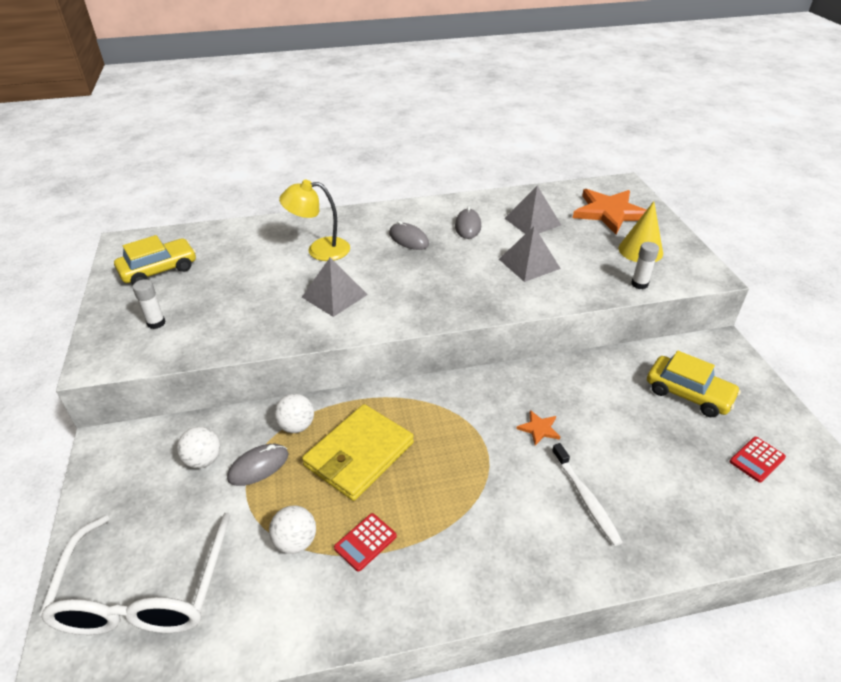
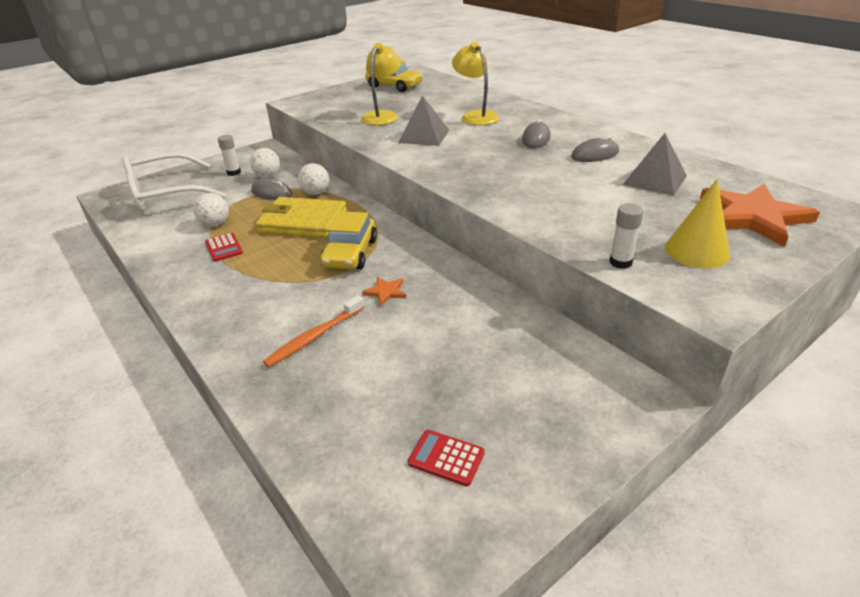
camera: 65 degrees right, 5 degrees down
(156, 323) = (341, 102): white glue stick -> white glue stick (234, 173)
(243, 305) = (383, 115): none -> yellow lamp
(365, 542) = (224, 248): red calculator -> red calculator turned 135 degrees counterclockwise
(529, 263) = (572, 195): grey pyramid -> none
(585, 498) = (314, 337): white toothbrush -> orange toothbrush
(688, 393) = (520, 381): yellow car -> yellow car (350, 253)

